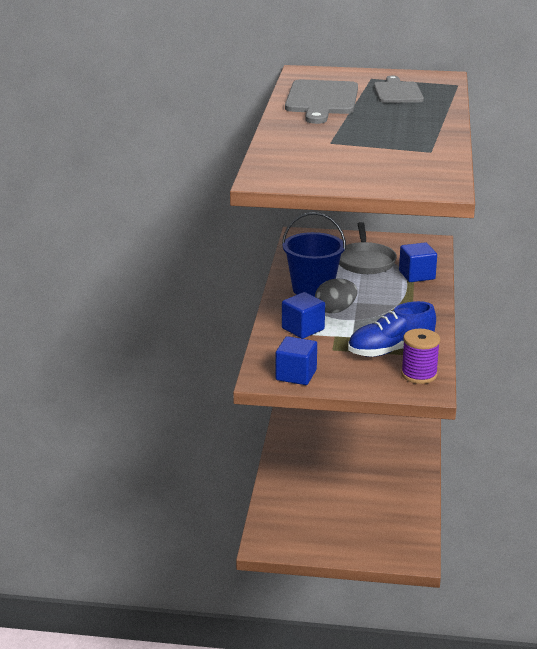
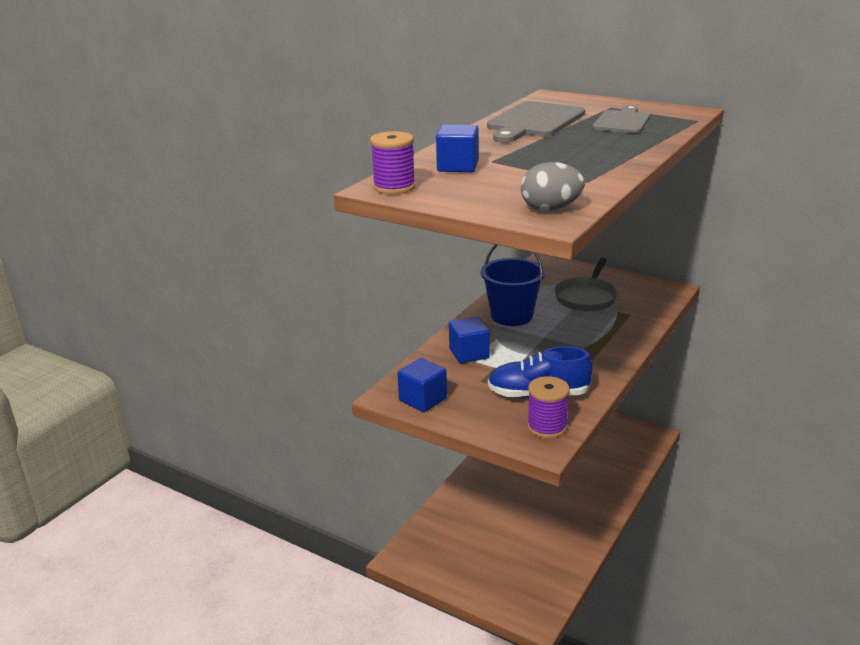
camera: 25 degrees right, 0 degrees up
(277, 177) = (394, 187): none -> purple spool
(335, 310) = (516, 341): grey egg -> grey egg (550, 209)
(417, 275) = (628, 320): blue cube -> blue cube (458, 166)

